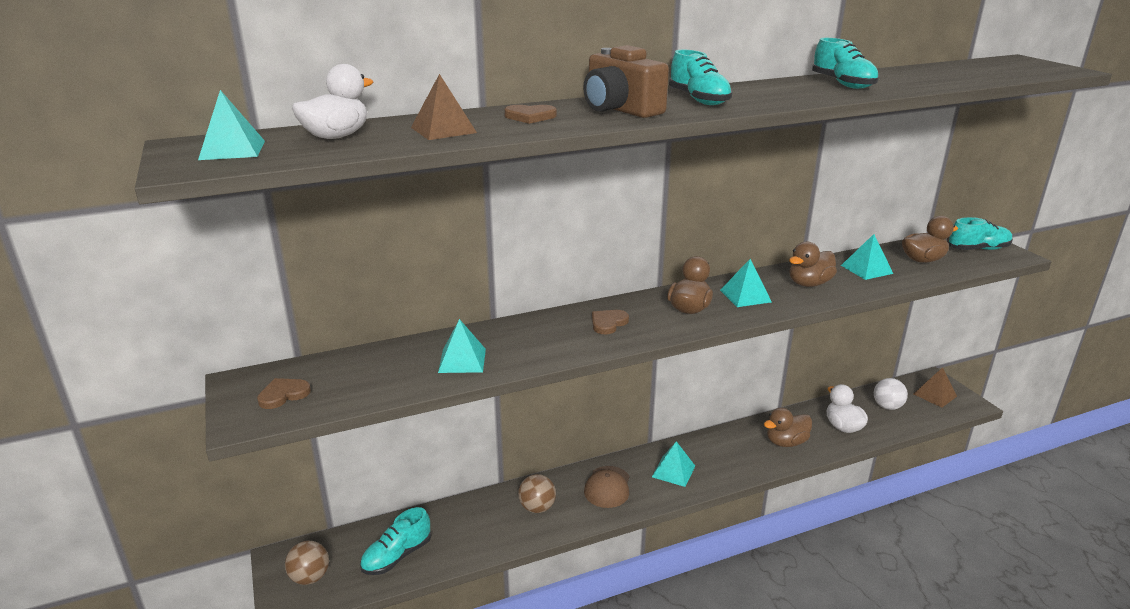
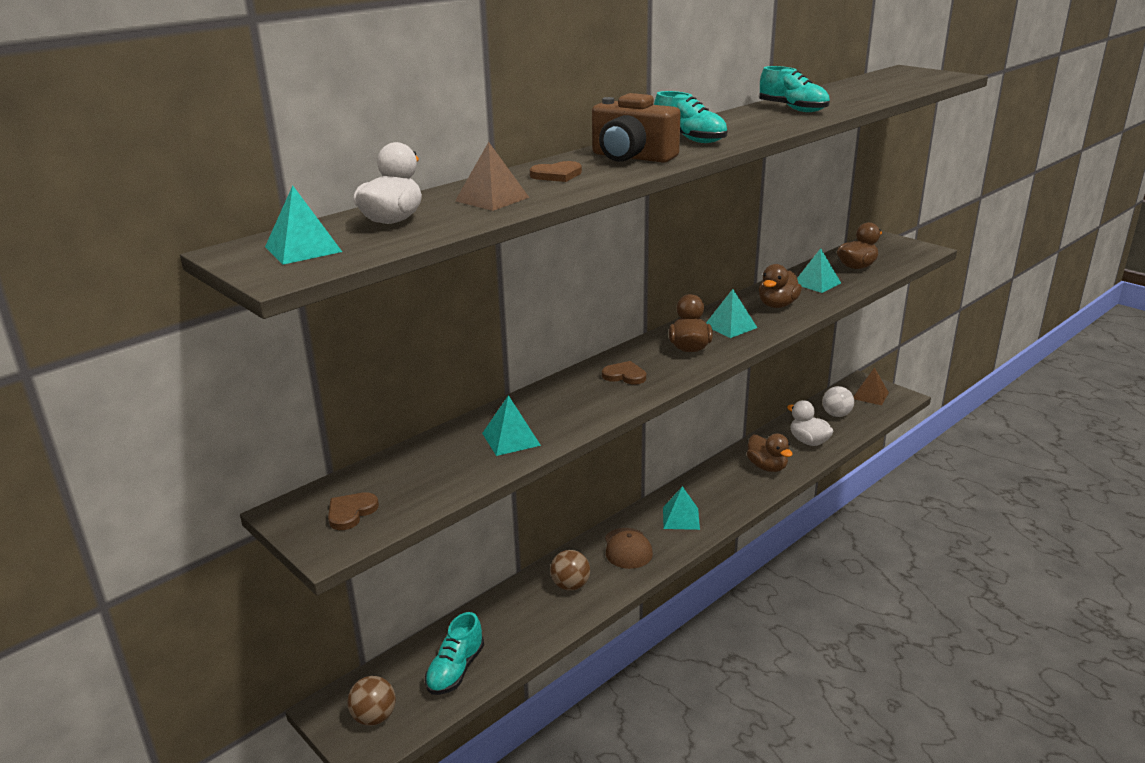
camera: 20 degrees left, 0 degrees up
(608, 323) = (625, 375): brown heart -> brown heart turned 90 degrees clockwise
(786, 442) = (767, 467): brown duck -> brown duck turned 75 degrees counterclockwise
(978, 249) = (895, 249): turquoise shoe -> none

